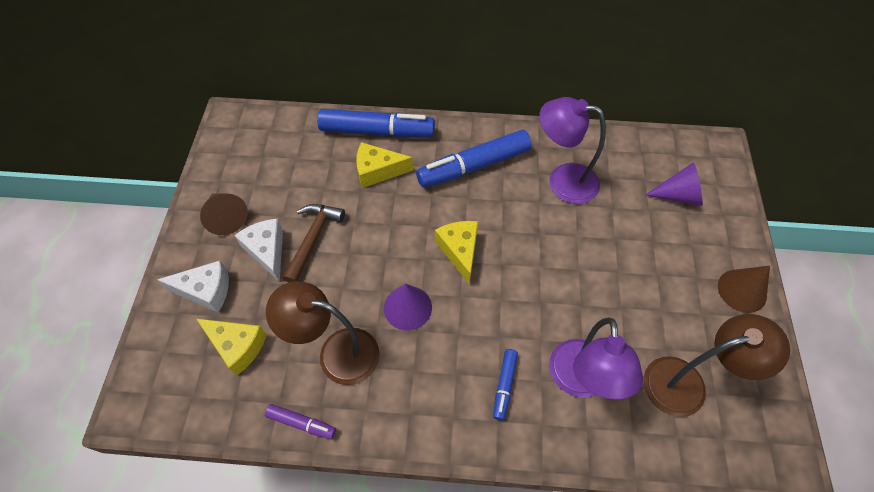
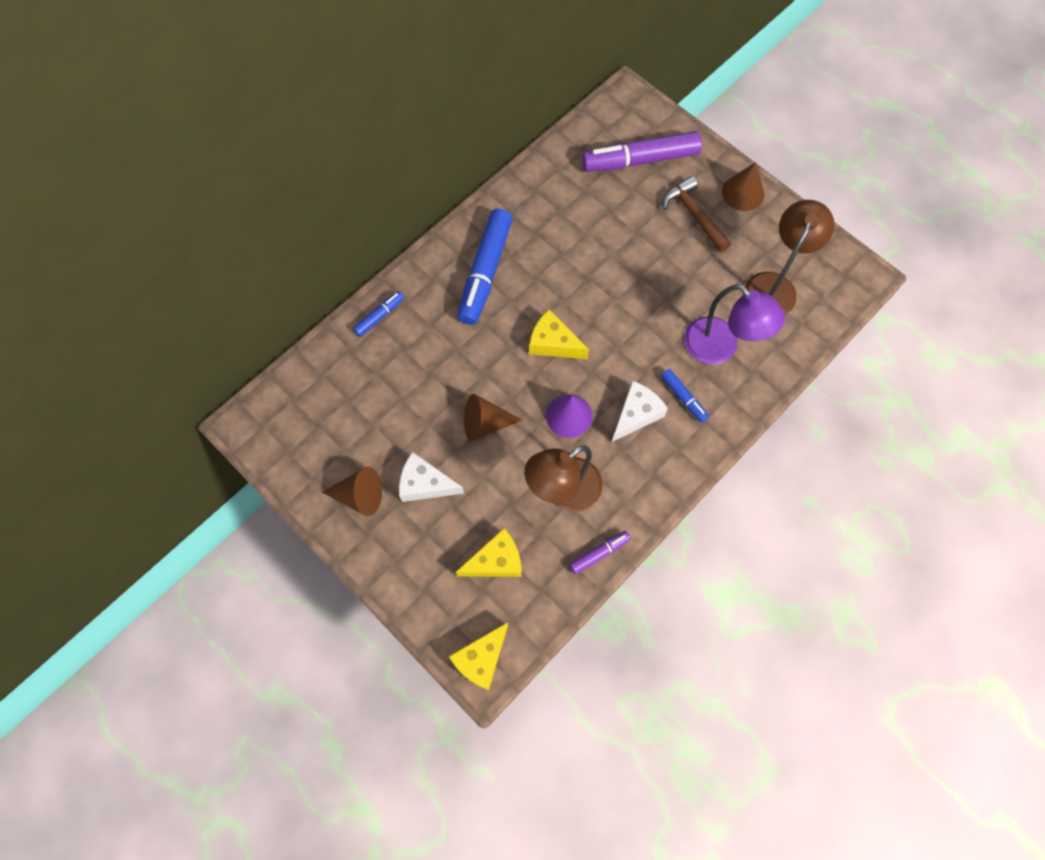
camera: 50 degrees left, 10 degrees up
(206, 291) = (422, 555): white cheese -> white cheese (636, 414)
(313, 239) = (445, 441): brown hammer -> brown hammer (694, 215)
(350, 254) = (485, 423): none -> brown cone
(377, 131) = (379, 316): blue marker -> blue marker, size x0.48
(378, 171) = (422, 346): yellow cheese -> yellow cheese (481, 659)
(562, 181) = (557, 223): purple lamp -> none
(678, 195) = (640, 160): purple cone -> purple marker

